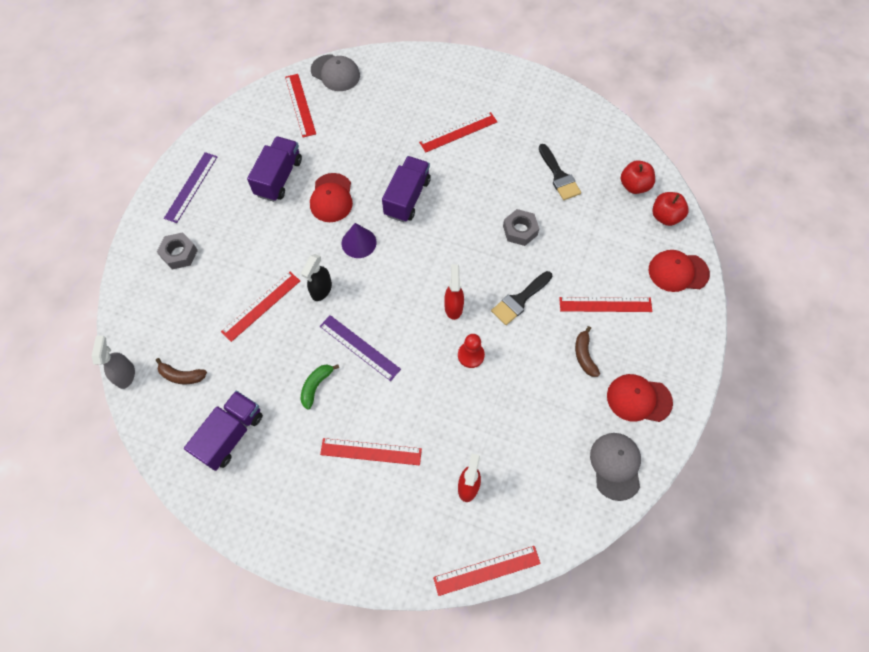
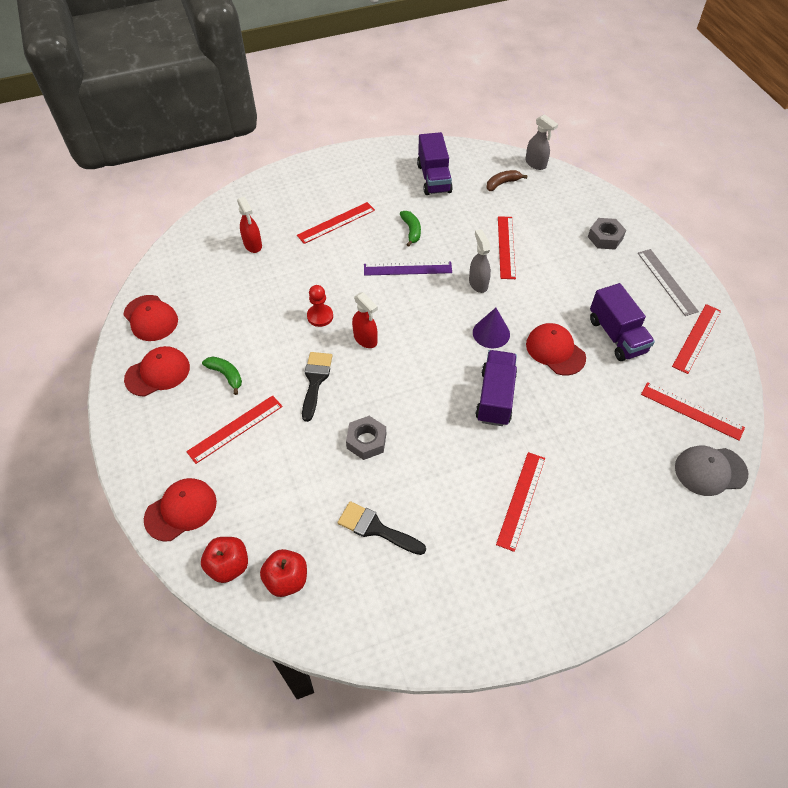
camera: 140 degrees right, 10 degrees down
(191, 187) = (667, 281): purple ruler -> grey ruler
(321, 290) = (478, 283): black spray bottle -> grey spray bottle
(407, 197) = (495, 397): purple truck -> purple truck turned 150 degrees counterclockwise
(487, 570) = (205, 216): red ruler -> red ruler (696, 338)
(584, 355) = (226, 375): brown banana -> green banana
(615, 466) = (151, 318): grey cap -> red cap

